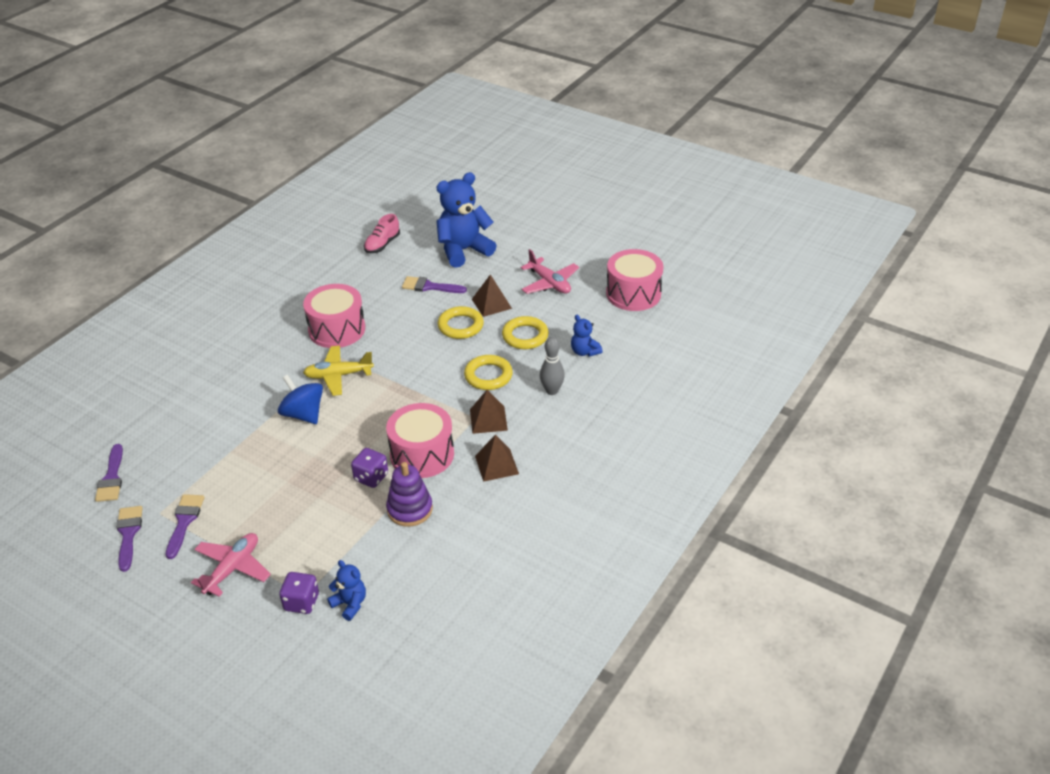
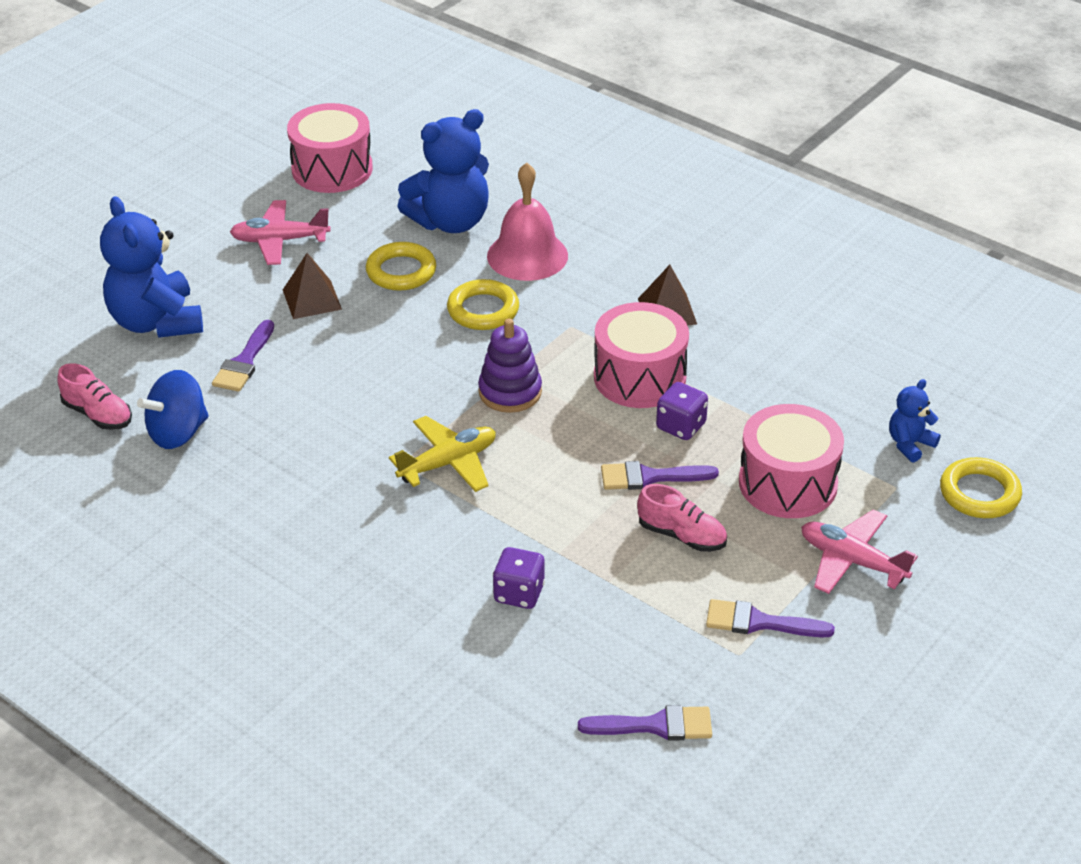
camera: 85 degrees left, 0 degrees up
(128, 534) = (783, 687): purple brush -> purple brush (649, 477)
(265, 482) = (682, 535): none -> pink shoe
(301, 602) = (909, 489): purple dice -> purple dice (519, 593)
(303, 414) = (534, 500): blue spinning top -> blue spinning top (178, 433)
(337, 329) = (328, 467): pink drum -> pink drum (787, 483)
(338, 375) = (448, 463): yellow plane -> yellow plane turned 120 degrees counterclockwise
(410, 509) = (745, 390): purple stacking toy -> purple stacking toy (510, 392)
(460, 326) = (358, 332): yellow ring -> yellow ring (979, 493)
(488, 419) = (577, 314): brown pyramid -> none
(549, 283) = (279, 241): pink plane -> pink plane turned 150 degrees counterclockwise
(552, 391) = (527, 255): grey bowling pin -> pink bell
(584, 352) = (450, 221): blue teddy bear -> blue teddy bear, size x2.05

